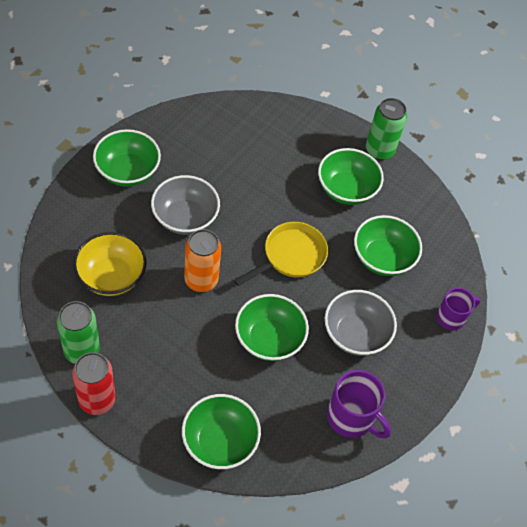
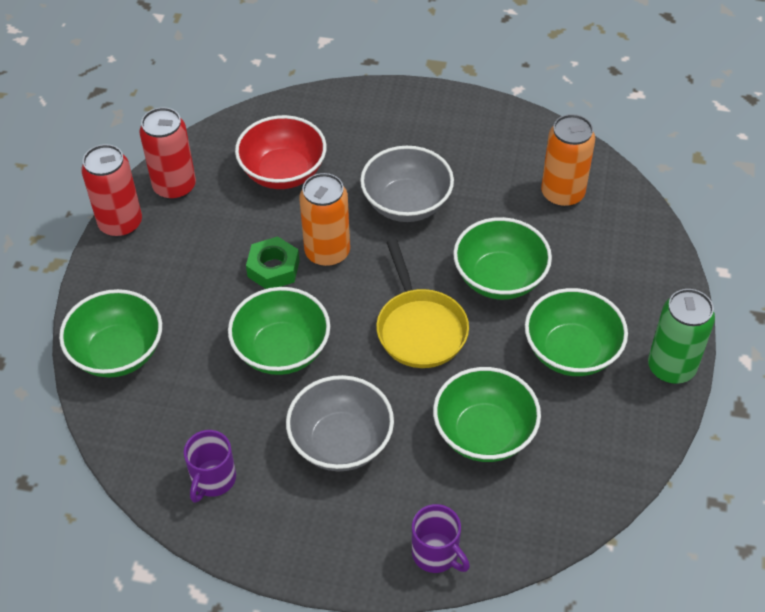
camera: 75 degrees right, 5 degrees down
(81, 350) = (174, 187): green can -> red can
(111, 276) = (283, 172): yellow bowl -> red bowl
(127, 171) = (437, 128): green bowl -> green bowl (499, 278)
(197, 317) = (273, 269): none -> green nut
(226, 135) = (562, 194): none -> orange can
(291, 256) = (420, 328): yellow pan -> yellow pan turned 45 degrees clockwise
(351, 417) = (213, 479): purple mug -> purple mug, size x0.66

